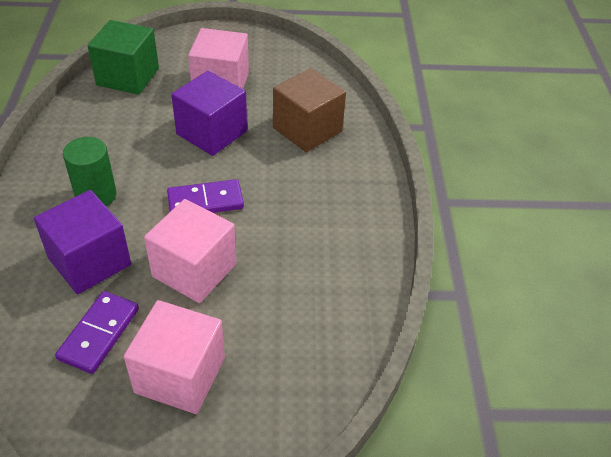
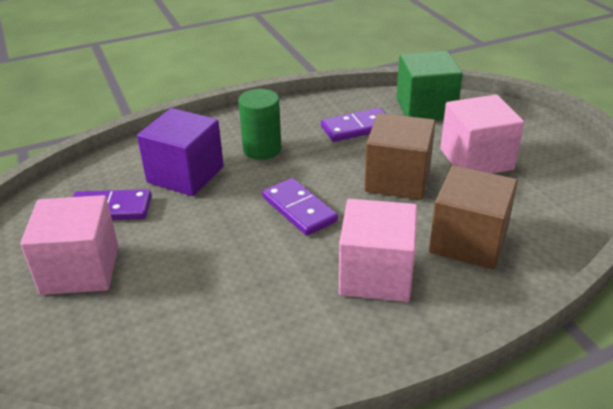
camera: 70 degrees right, 10 degrees down
(119, 125) = (357, 128): none -> purple domino
(194, 270) = (206, 234): pink cube -> pink cube (376, 275)
(211, 133) = (397, 179): purple cube -> brown cube

